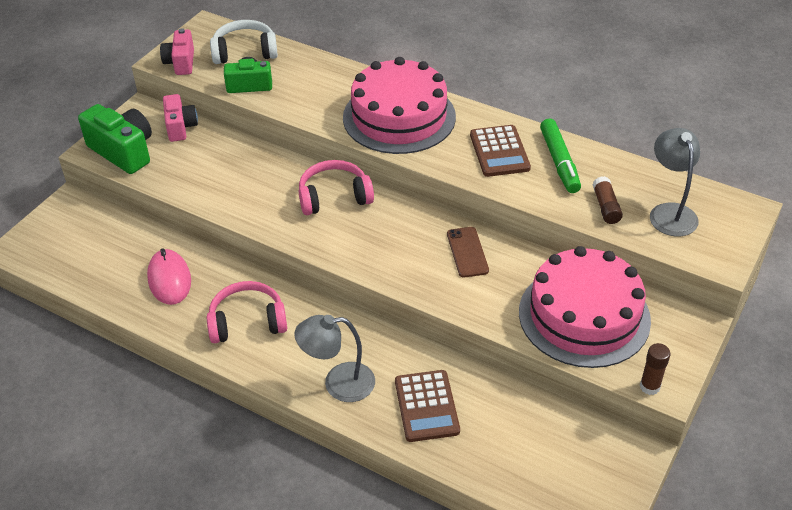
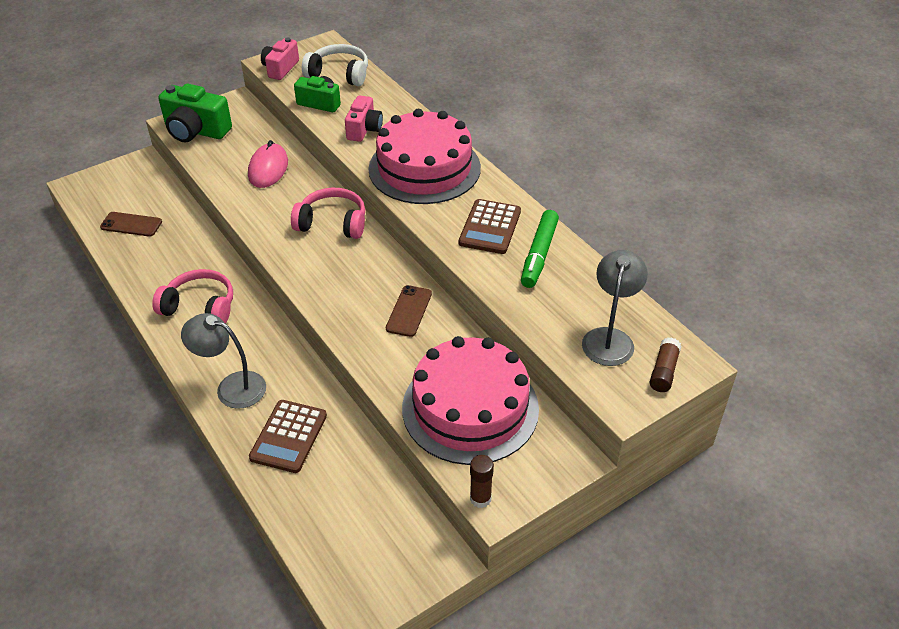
camera: 25 degrees right, 0 degrees up
(110, 268) = (131, 224): none -> brown phone
(123, 151) = (196, 131): green camera -> green camera turned 135 degrees clockwise
(169, 279) = (167, 250): pink mouse -> pink mouse (268, 169)
(180, 127) = (255, 125): pink camera -> pink camera (364, 129)
(606, 207) = (550, 311): brown glue stick -> brown glue stick (663, 371)

